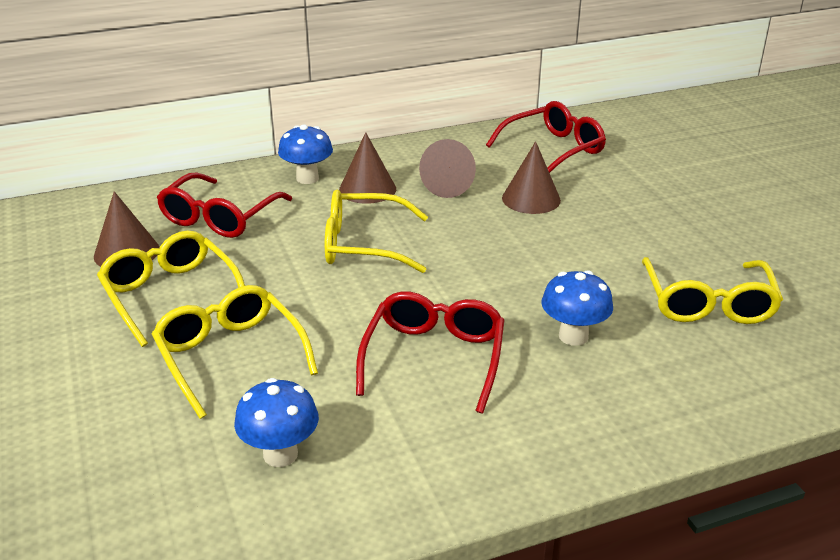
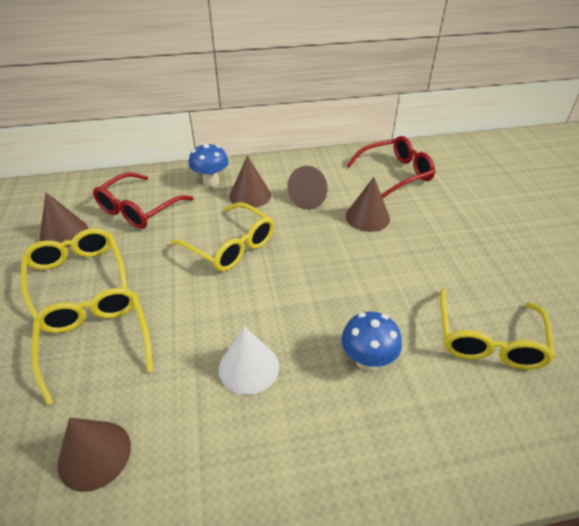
camera: 10 degrees right, 10 degrees up
(280, 454) = (94, 454): blue mushroom -> brown cone
(364, 245) = (231, 246): yellow glasses -> yellow glasses turned 150 degrees counterclockwise
(434, 358) = (248, 367): red glasses -> white cone

